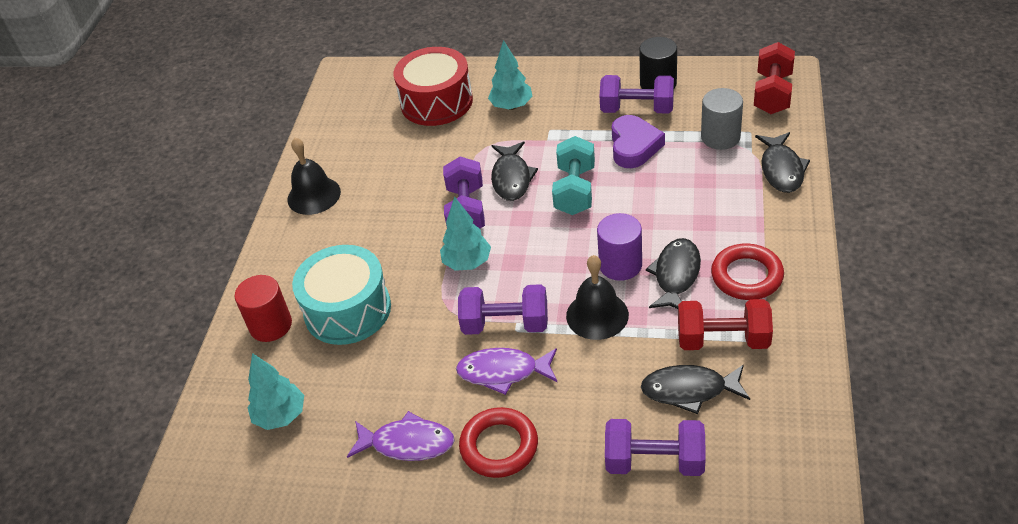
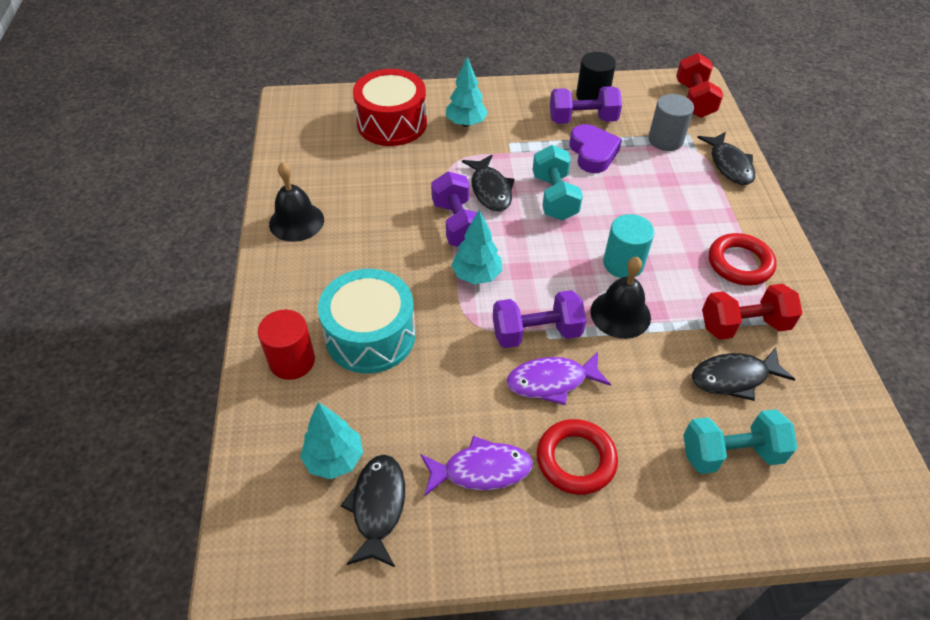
camera: 20 degrees left, 5 degrees up
(620, 265) = (623, 263): purple cylinder -> turquoise cylinder
(654, 461) = (731, 453): purple dumbbell -> turquoise dumbbell
(676, 275) = (677, 268): black fish -> black fish (378, 507)

